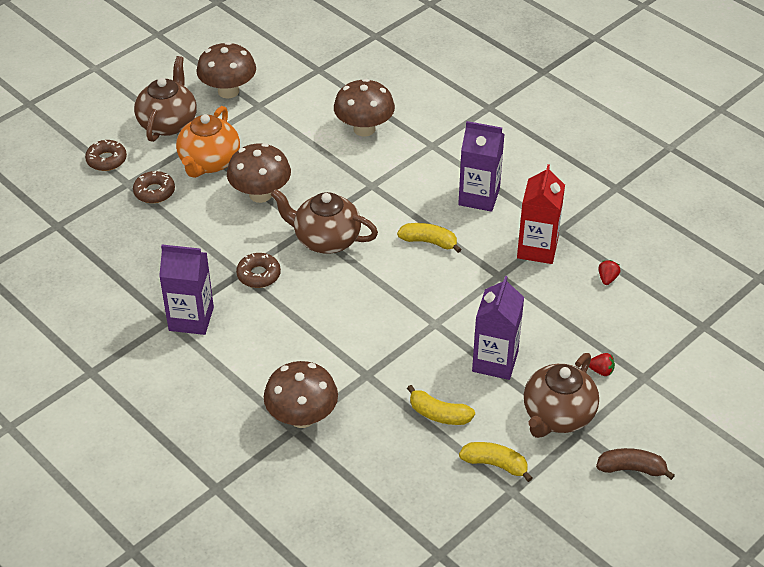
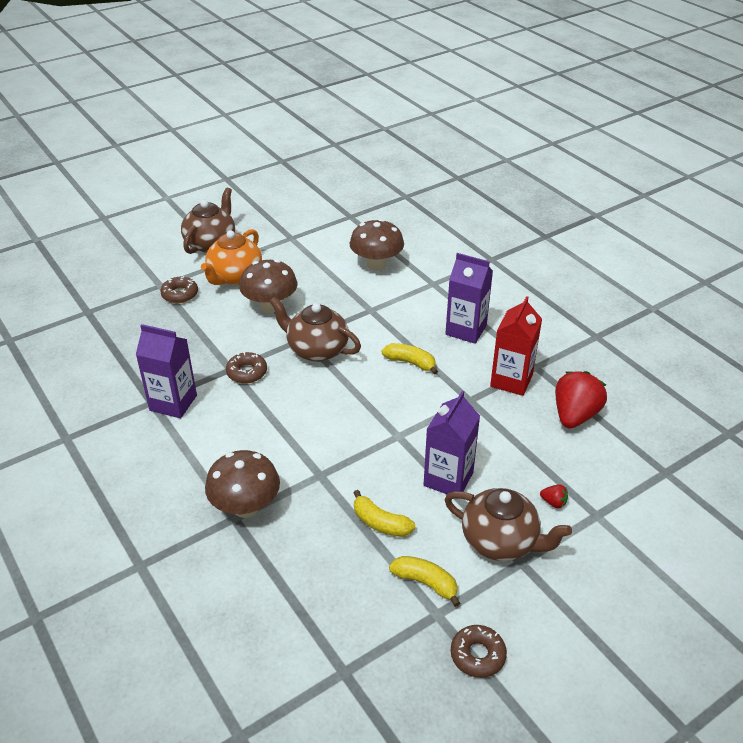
camera: 10 degrees right, 5 degrees down
(106, 160) = (149, 265): brown donut -> brown donut (477, 655)
(228, 91) = (269, 225): brown mushroom -> none
(557, 415) = (500, 541): brown teapot -> brown teapot turned 105 degrees counterclockwise
(607, 278) = (575, 415): red strawberry -> red strawberry, size x2.37
(631, 469) = (569, 609): brown banana -> none

